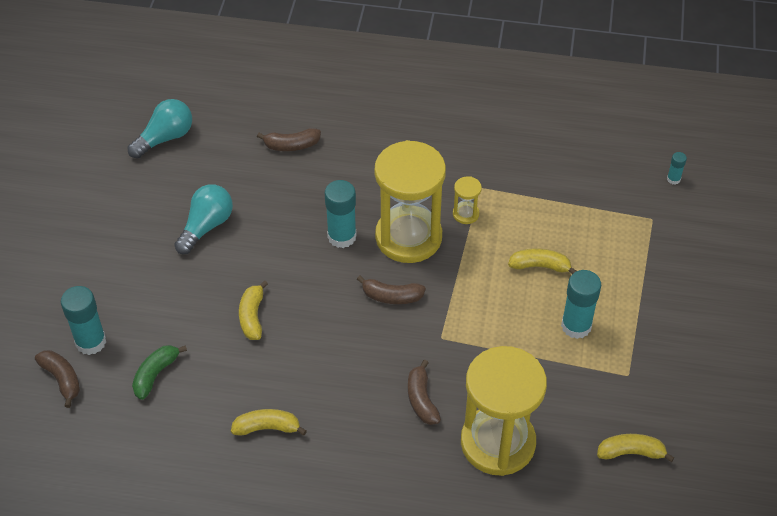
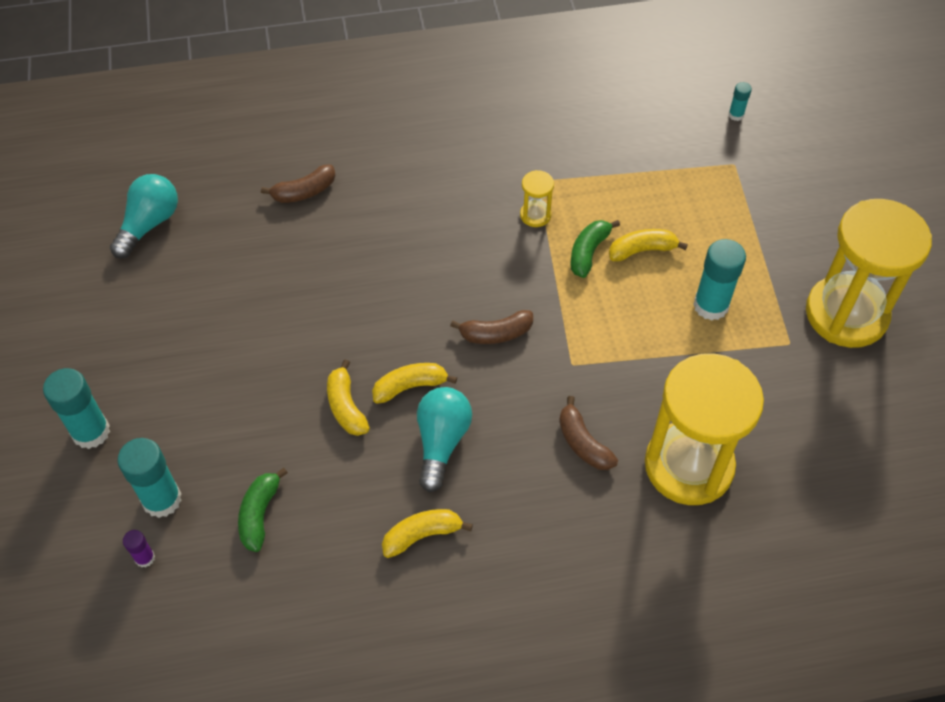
camera: 20 degrees left, 5 degrees up
(62, 379) = (145, 558): brown banana -> purple glue stick
(206, 226) = (244, 315): turquoise light bulb -> turquoise light bulb (441, 442)
(342, 236) = (408, 281): turquoise glue stick -> turquoise glue stick (91, 432)
(408, 237) = (484, 260): yellow hourglass -> yellow hourglass (846, 314)
(495, 255) = (588, 252): none -> green banana
(631, 452) = (833, 429): yellow banana -> yellow banana (410, 387)

